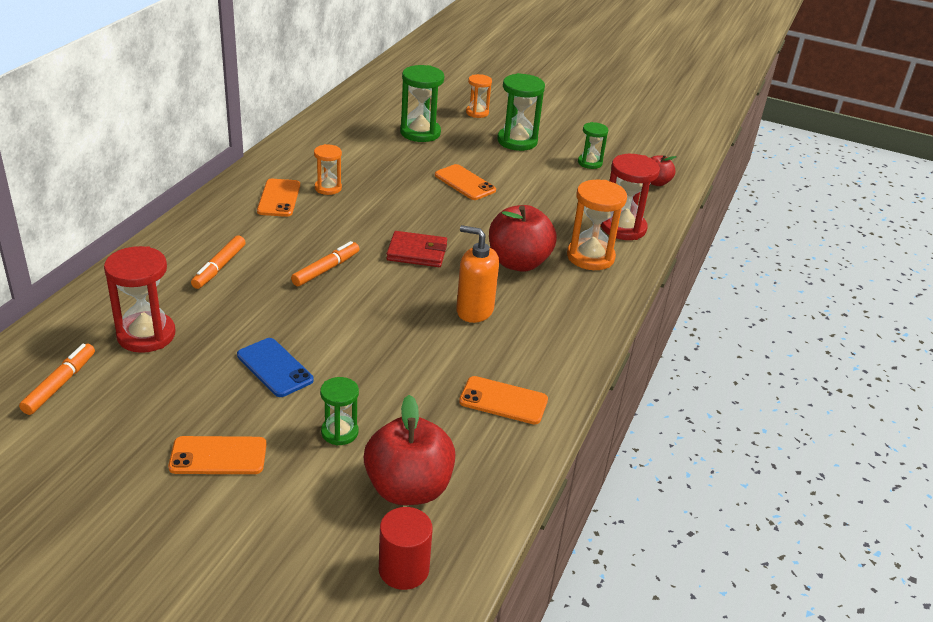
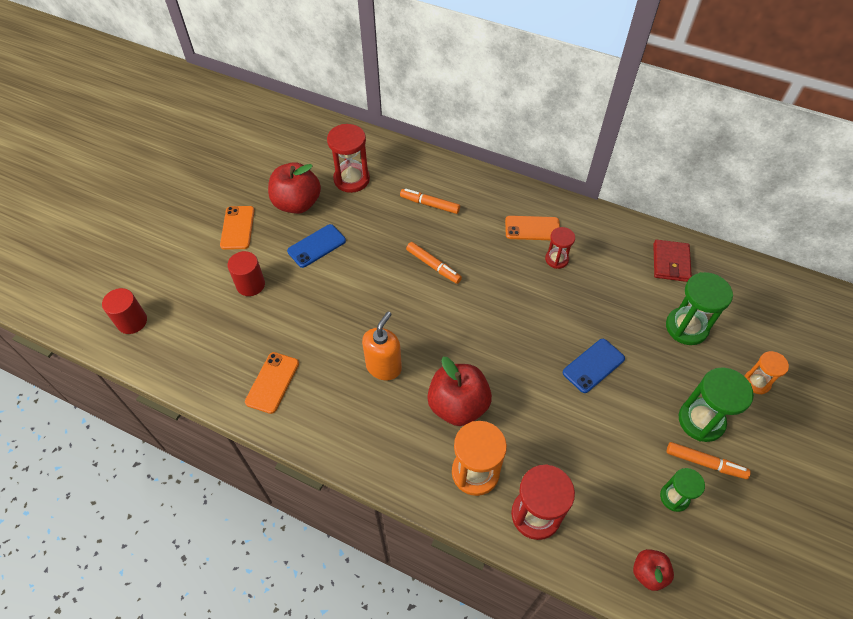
camera: 95 degrees right, 20 degrees up
(60, 384) = (306, 151): orange marker -> orange marker (705, 463)
(328, 188) = (556, 259): orange hourglass -> red hourglass
(339, 432) = (250, 284): green hourglass -> red cylinder
(408, 488) = (195, 323): red apple -> red apple (297, 203)
(417, 252) = (464, 326): red wallet -> red wallet (670, 262)
(465, 183) = (593, 365): orange phone -> blue phone

